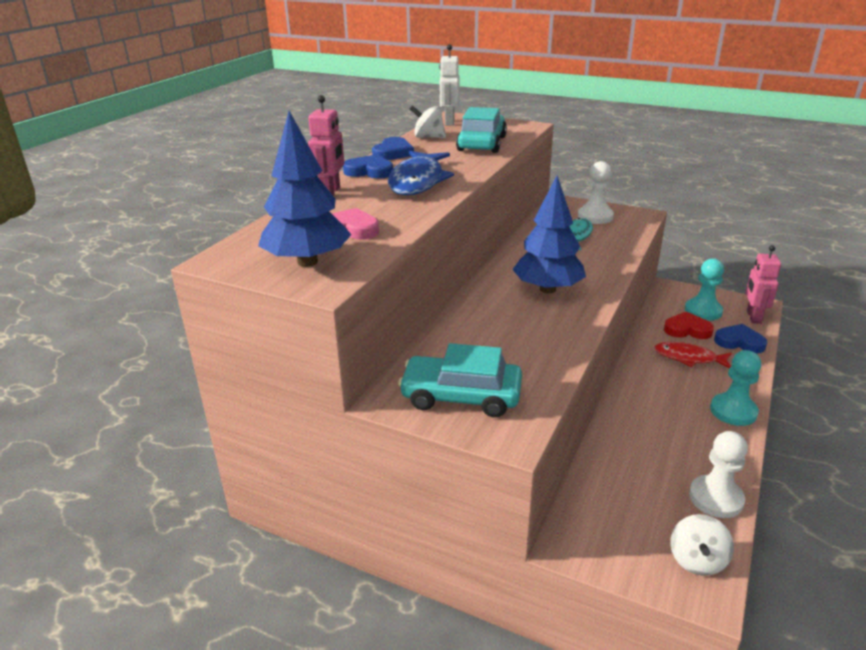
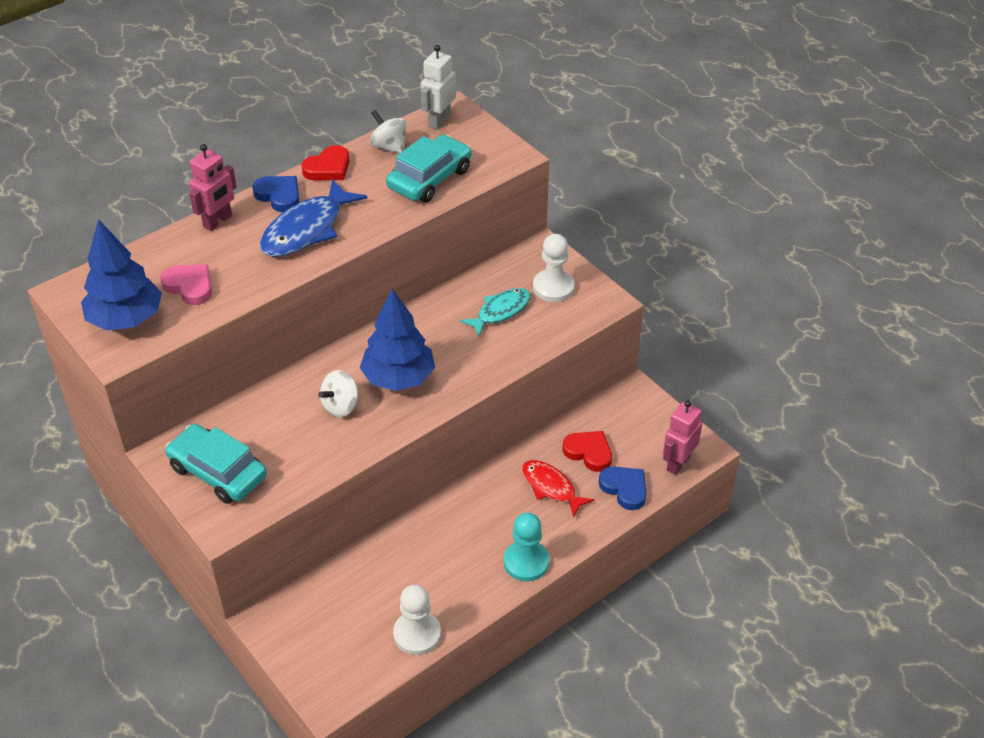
camera: 25 degrees right, 15 degrees up
(393, 153) = (328, 168): blue heart -> red heart
(697, 560) = (347, 675): white spinning top -> white spinning top (340, 406)
(703, 311) = (633, 435): turquoise pawn -> none

